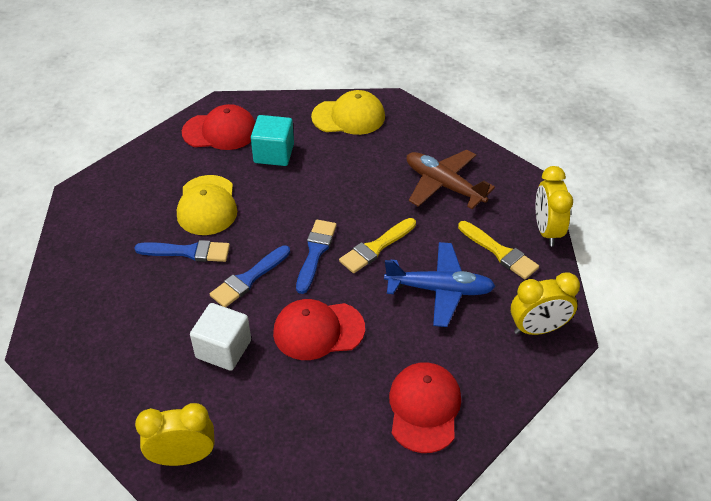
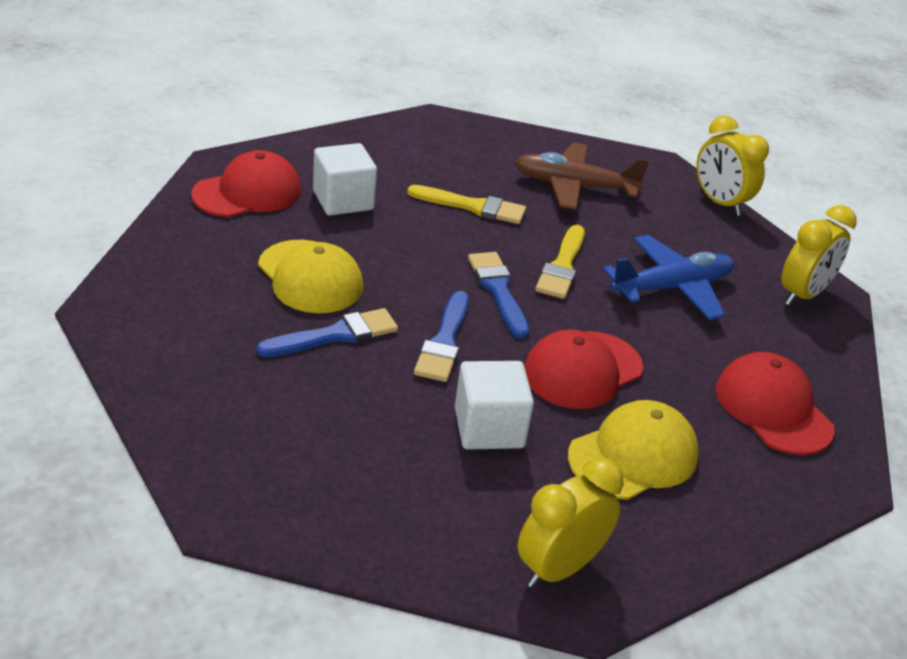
camera: 35 degrees left, 10 degrees down
(274, 153) = (343, 200): turquoise cube -> white cube
(349, 117) = (399, 143): yellow cap -> yellow cap (633, 455)
(499, 252) = (695, 235): yellow brush -> yellow brush (472, 206)

